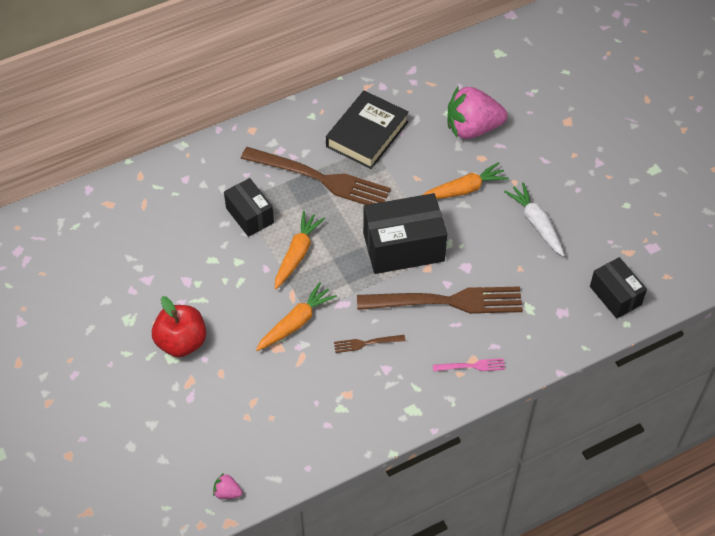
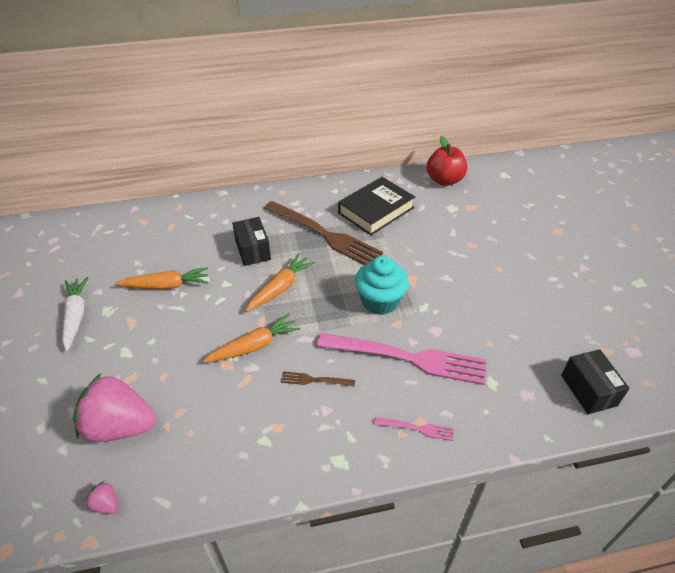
camera: 15 degrees right, 10 degrees down
(182, 342) = (142, 340): red apple -> red apple (444, 180)
(403, 247) = (380, 301): black box -> turquoise cupcake
(447, 301) = (408, 358): brown fork -> pink fork
(464, 189) = (450, 265): orange carrot -> orange carrot (166, 285)
(472, 128) = (469, 222): pink strawberry -> pink strawberry (120, 426)
(536, 223) = (514, 306): white carrot -> white carrot (76, 316)

